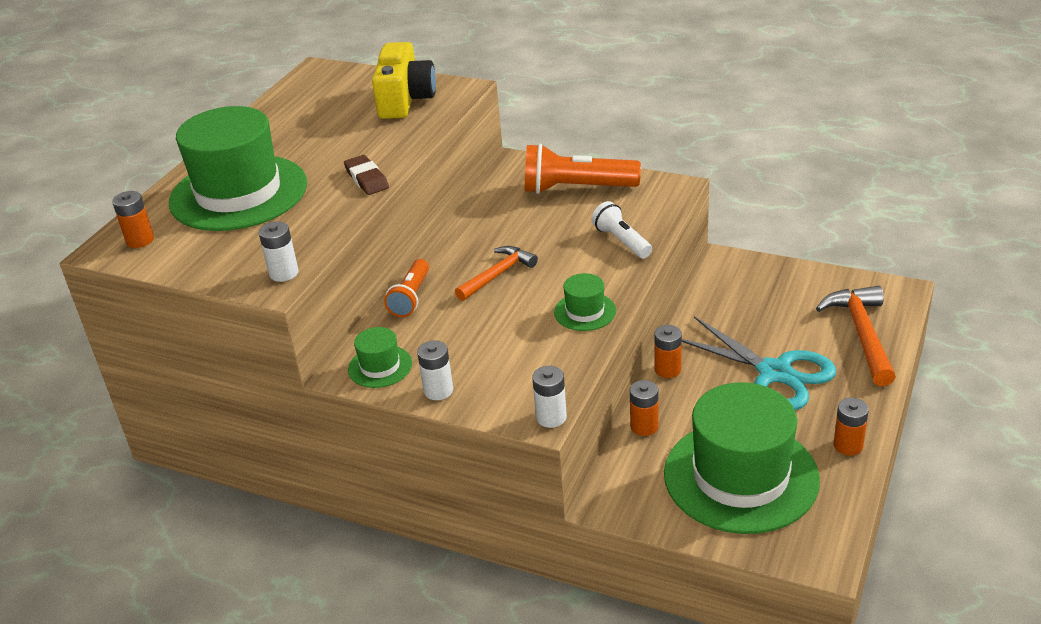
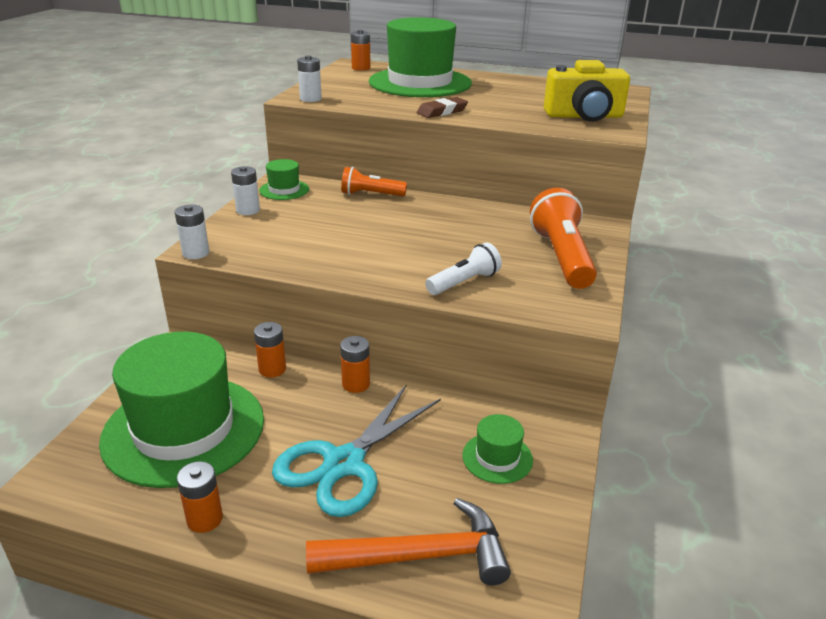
camera: 80 degrees right, 5 degrees down
(497, 274) = (403, 225): orange hammer -> none
(585, 311) = (341, 265): green hat -> green hat (497, 458)

